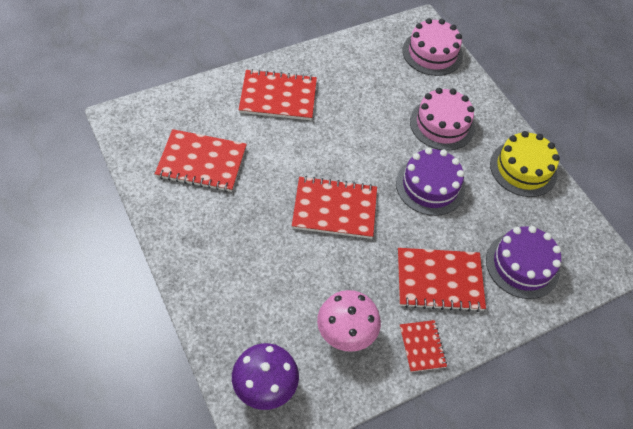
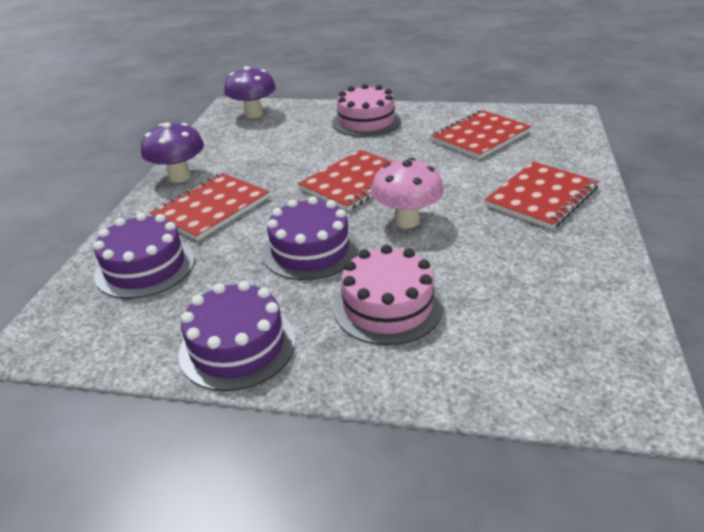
camera: 135 degrees right, 20 degrees down
(345, 334) = (241, 150): pink mushroom -> pink mushroom (406, 221)
(422, 346) = (180, 177): red notebook -> purple mushroom
(432, 53) = (548, 375): pink cake -> pink cake (366, 121)
(523, 169) = (237, 346): yellow cake -> purple cake

